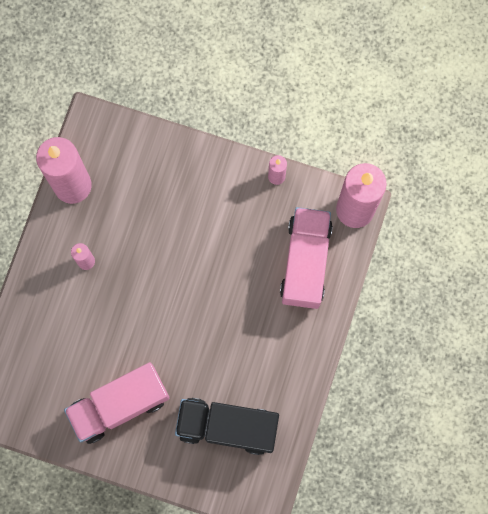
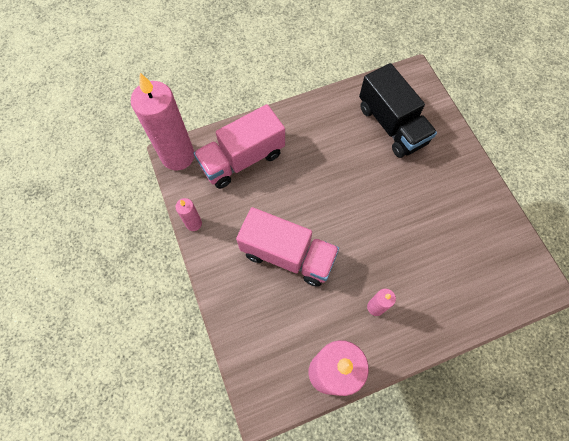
camera: 130 degrees left, 10 degrees down
(119, 405) = (446, 198): pink truck -> pink truck (288, 255)

